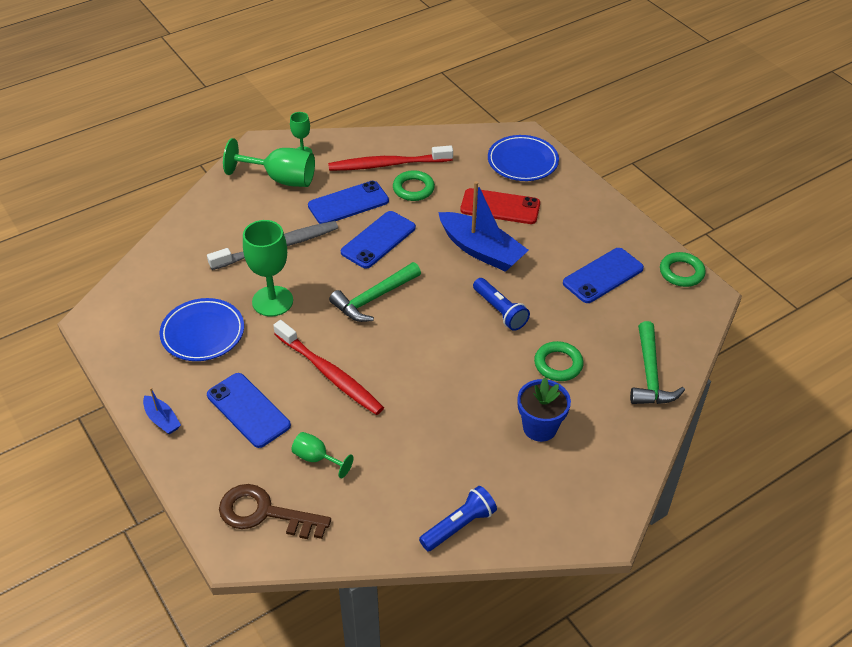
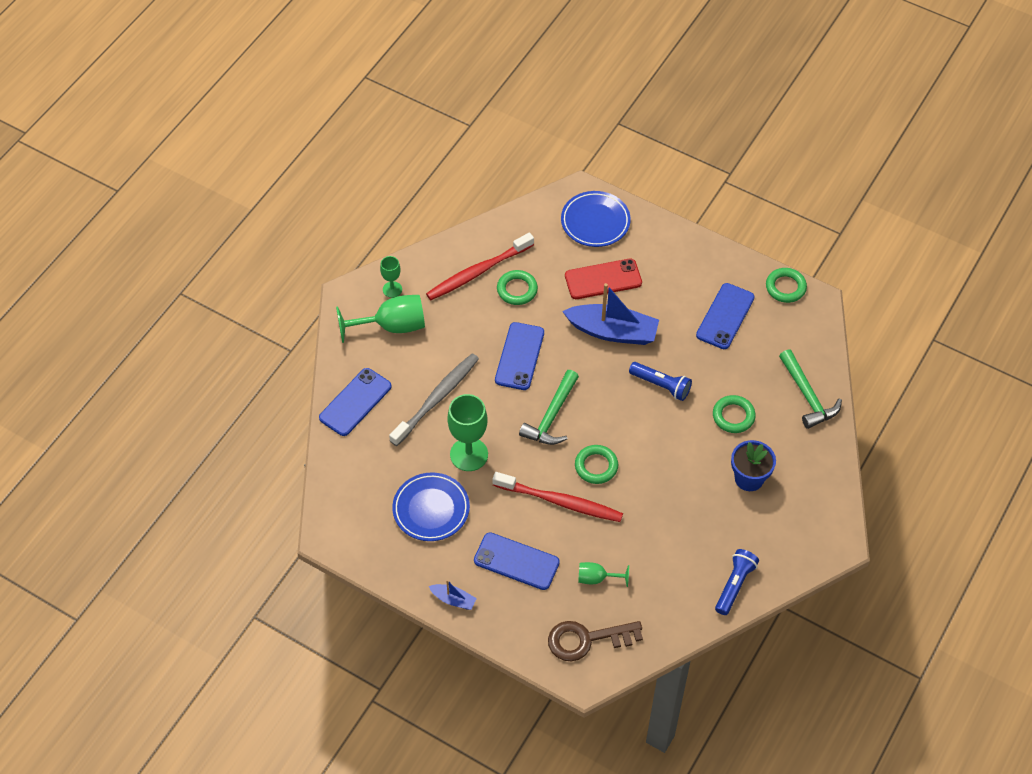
camera: 25 degrees left, 10 degrees up
(348, 203) = (469, 328): blue phone -> blue phone (355, 402)
(387, 356) = (596, 466): none -> green ring

